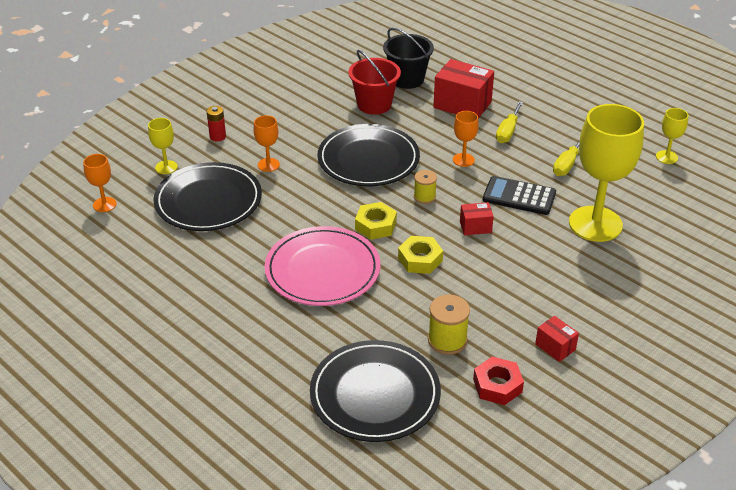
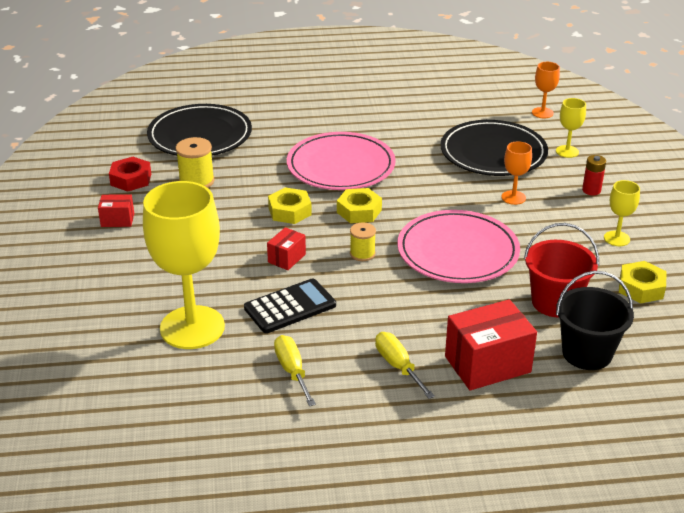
camera: 130 degrees right, 5 degrees down
(319, 82) = (641, 288): none -> yellow nut
(368, 159) = (457, 251): black plate -> pink plate
(463, 160) = (387, 306): orange goblet -> none
(666, 157) = (203, 459): yellow goblet -> yellow goblet (616, 238)

